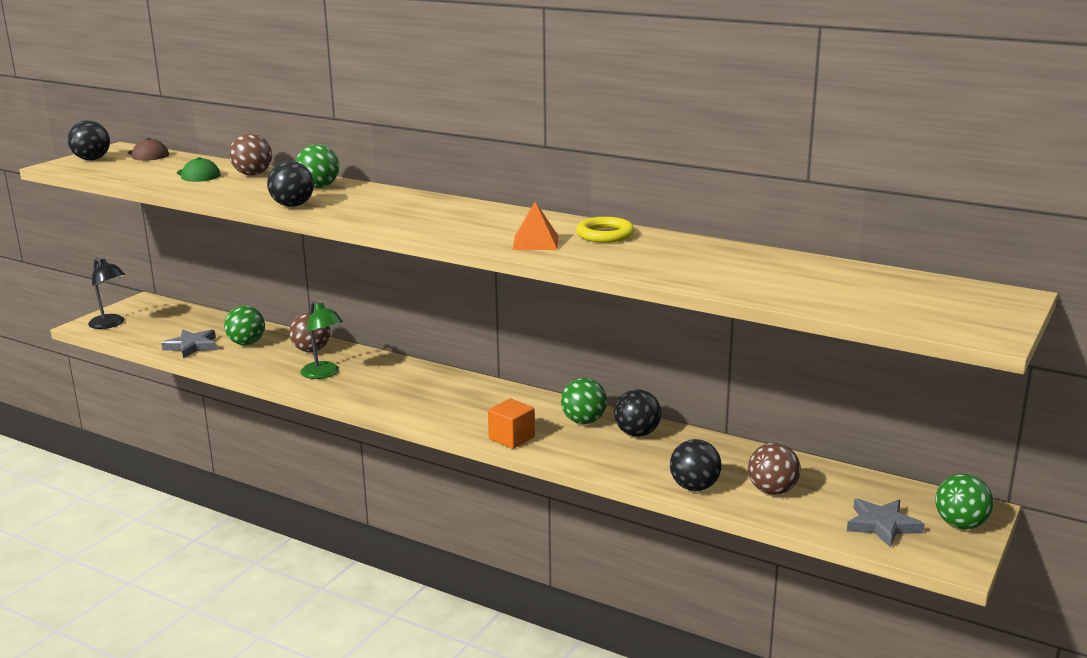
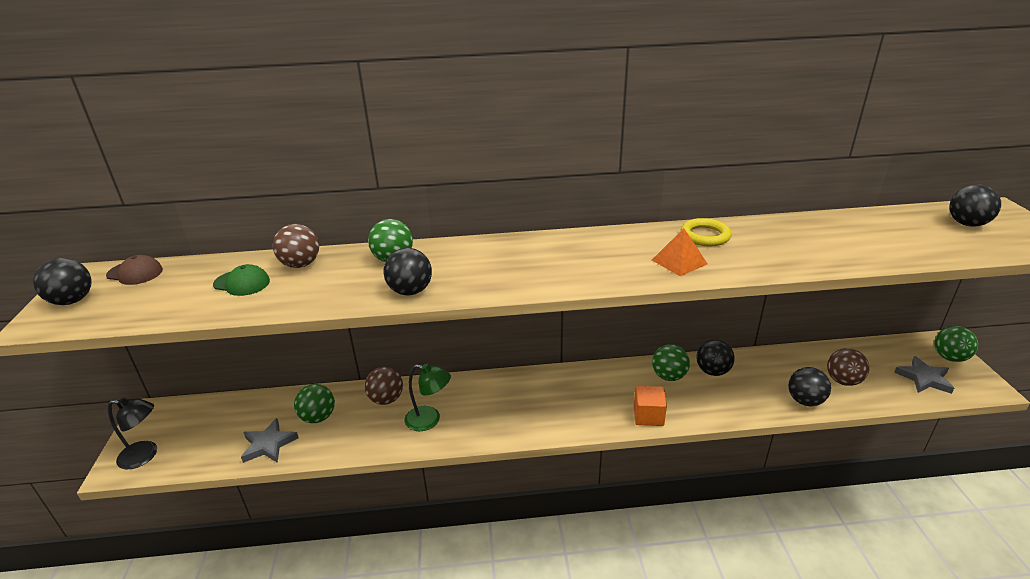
camera: 35 degrees left, 10 degrees up
(922, 295) = (967, 224): none -> black ball

